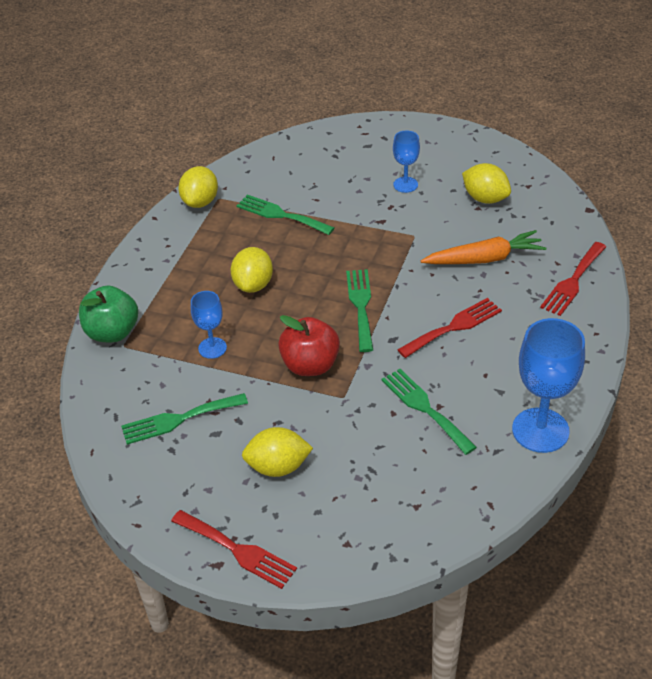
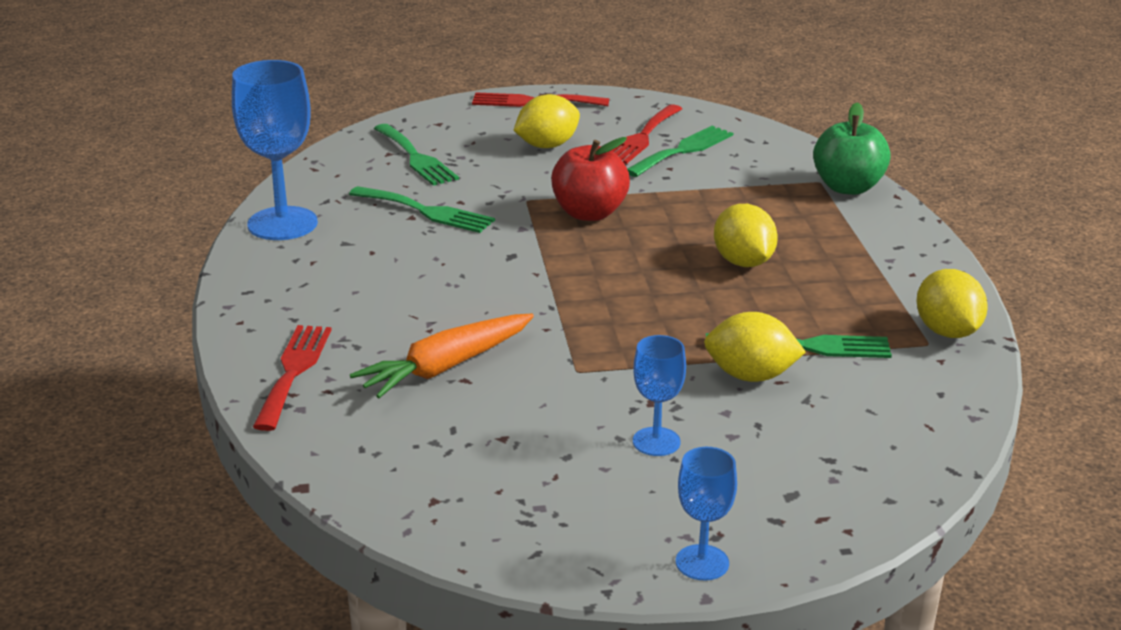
camera: 150 degrees right, 15 degrees down
(212, 348) = (718, 201): blue goblet -> blue goblet (702, 562)
(361, 306) = (580, 275): green fork -> green fork (416, 158)
(454, 327) = (440, 283): red fork -> red fork (642, 137)
(485, 198) = (499, 455): yellow lemon -> yellow lemon (751, 376)

